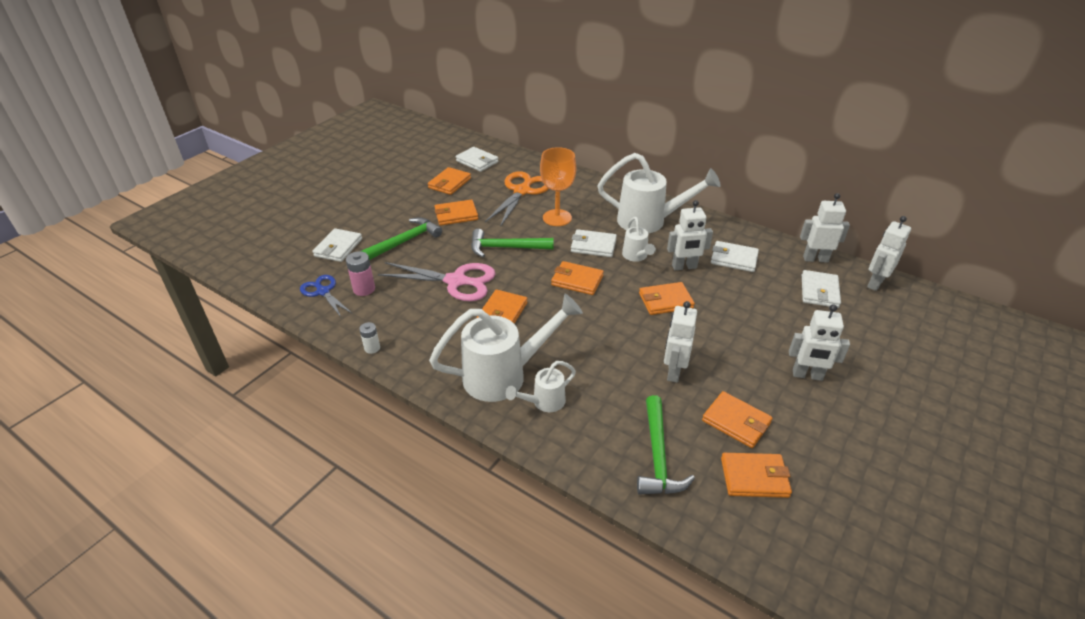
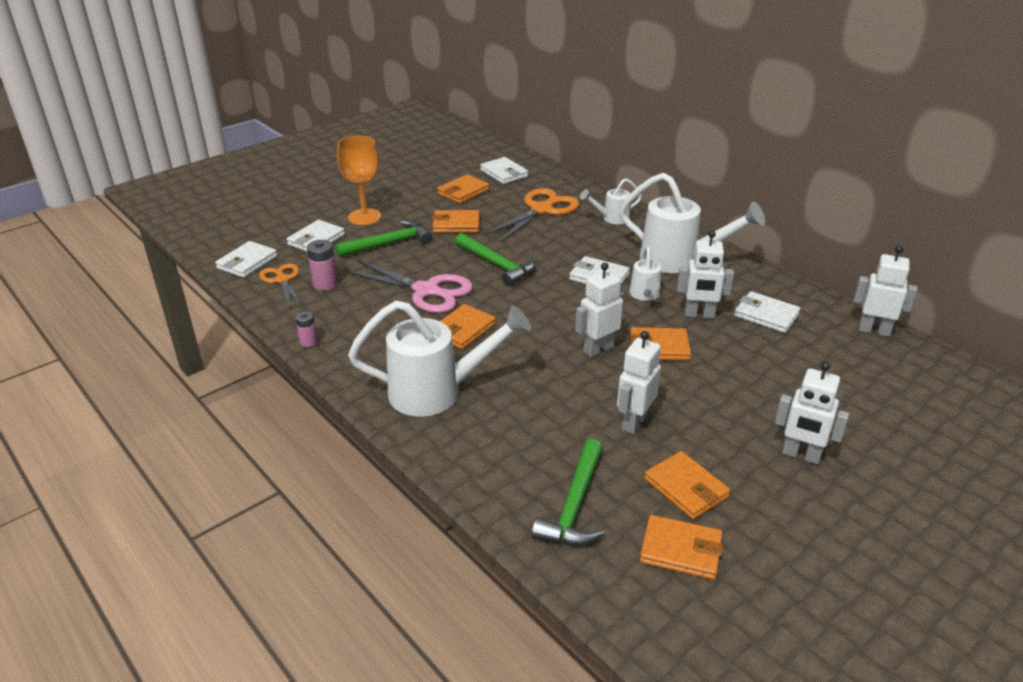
camera: 15 degrees right, 5 degrees down
(323, 292) = (282, 280): blue scissors -> orange scissors
(372, 348) = (308, 342): white battery -> pink battery
(506, 248) = (497, 265): green hammer -> green hammer turned 150 degrees counterclockwise
(543, 402) = (468, 427): white watering can -> white watering can (611, 218)
(557, 218) = (569, 242): orange goblet -> orange goblet (364, 217)
(577, 280) = (563, 310): orange wallet -> none
(819, 291) = (861, 367): white wallet -> white wallet (247, 262)
(875, 283) = (942, 369): white robot -> white robot (598, 349)

